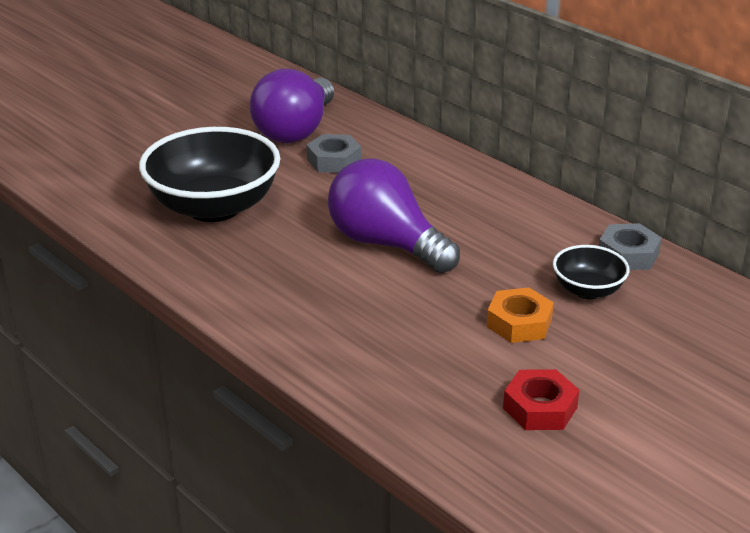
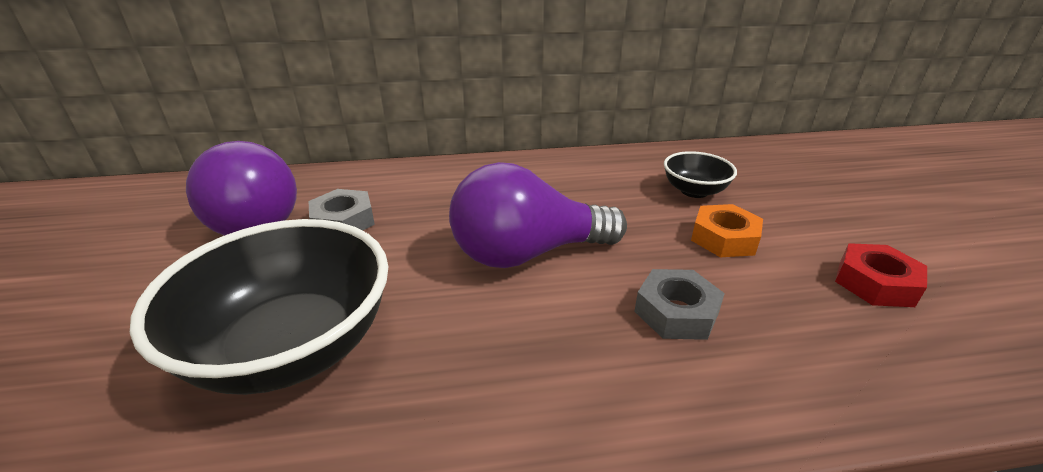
camera: 55 degrees left, 0 degrees up
(628, 254) = (657, 159): grey nut -> grey nut (676, 312)

